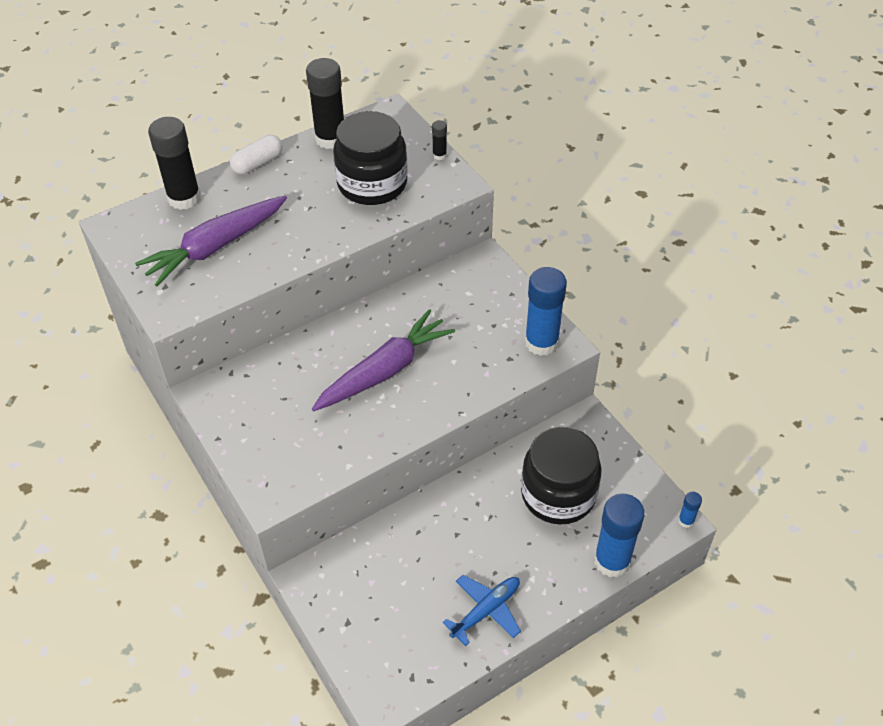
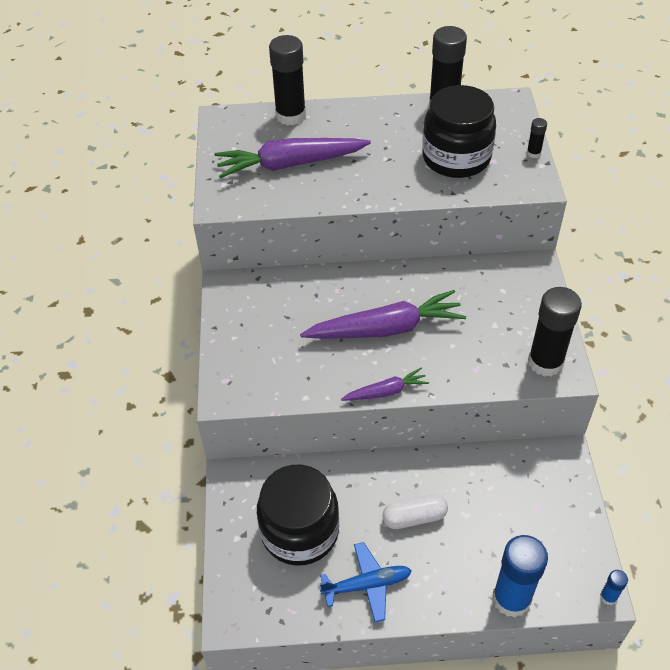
camera: 30 degrees right, 0 degrees up
(258, 163) = (368, 107): white capsule -> white capsule (414, 517)
(419, 428) = (386, 391): none -> purple carrot
(541, 342) = (545, 362): blue glue stick -> black glue stick
(558, 494) = (495, 512): black jar -> black jar (300, 531)

